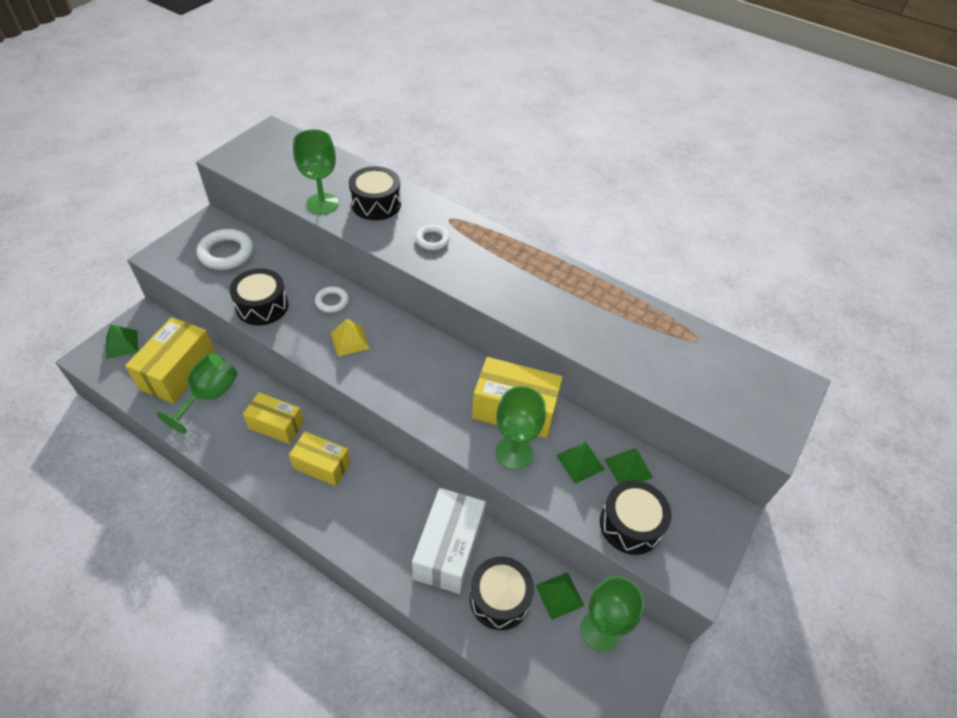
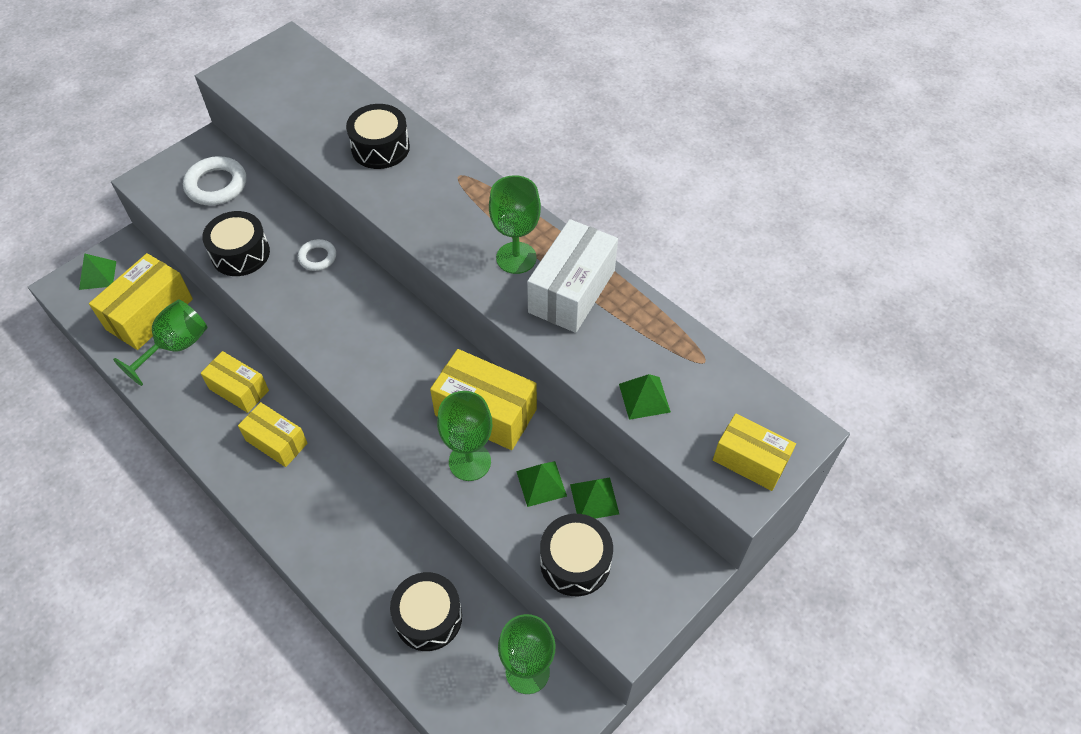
camera: 15 degrees right, 5 degrees up
(322, 204) = (320, 142): green goblet -> green goblet (516, 258)
(350, 340) = (325, 306): yellow pyramid -> none
(432, 240) = (432, 200): white ring -> none
(449, 549) = (388, 555): white box -> white box (571, 291)
(559, 595) = (494, 626): green pyramid -> green pyramid (644, 397)
(764, 412) = (750, 460): none -> yellow box

